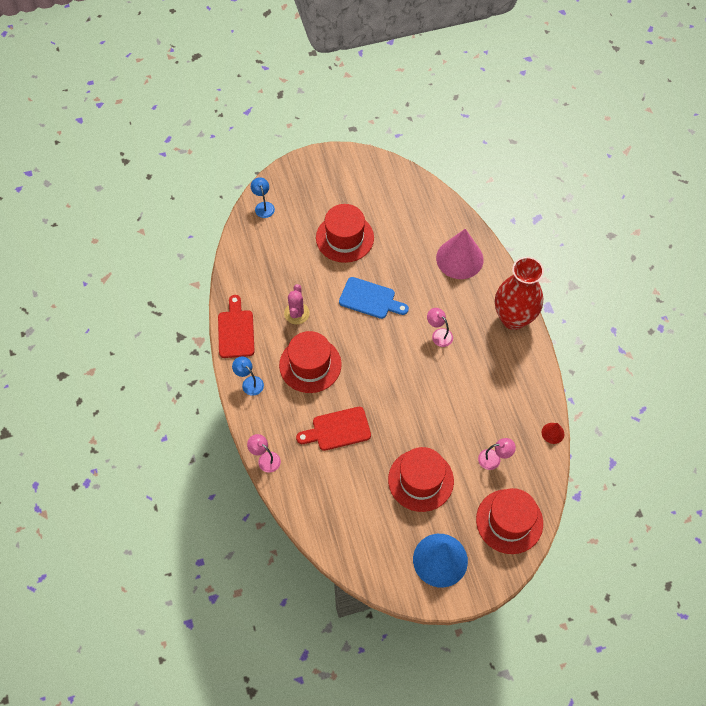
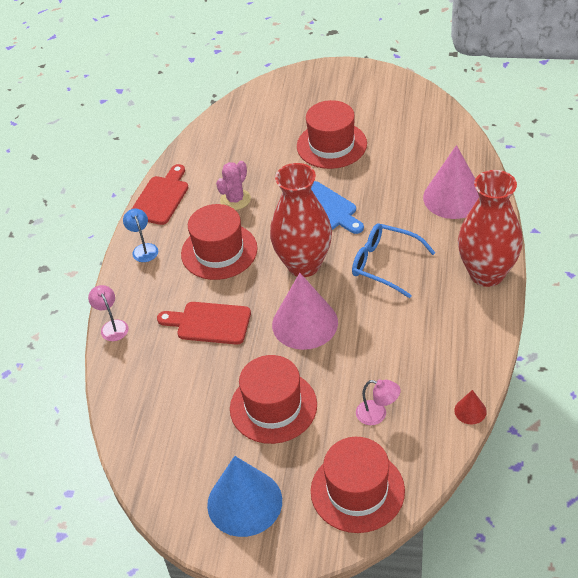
camera: 30 degrees right, 15 degrees down
(263, 206) = (262, 97): blue lamp -> none
(380, 355) = (304, 264): none -> red vase
(407, 404) = (305, 323): none -> pink cone
(439, 334) = (385, 264): pink lamp -> blue glasses

